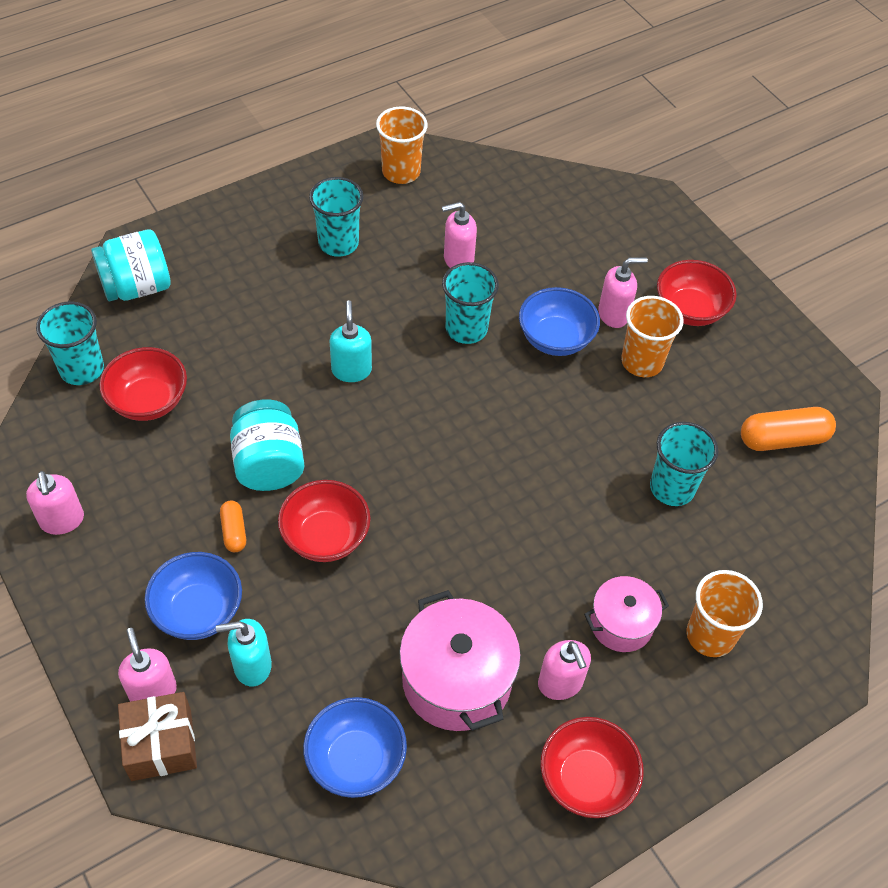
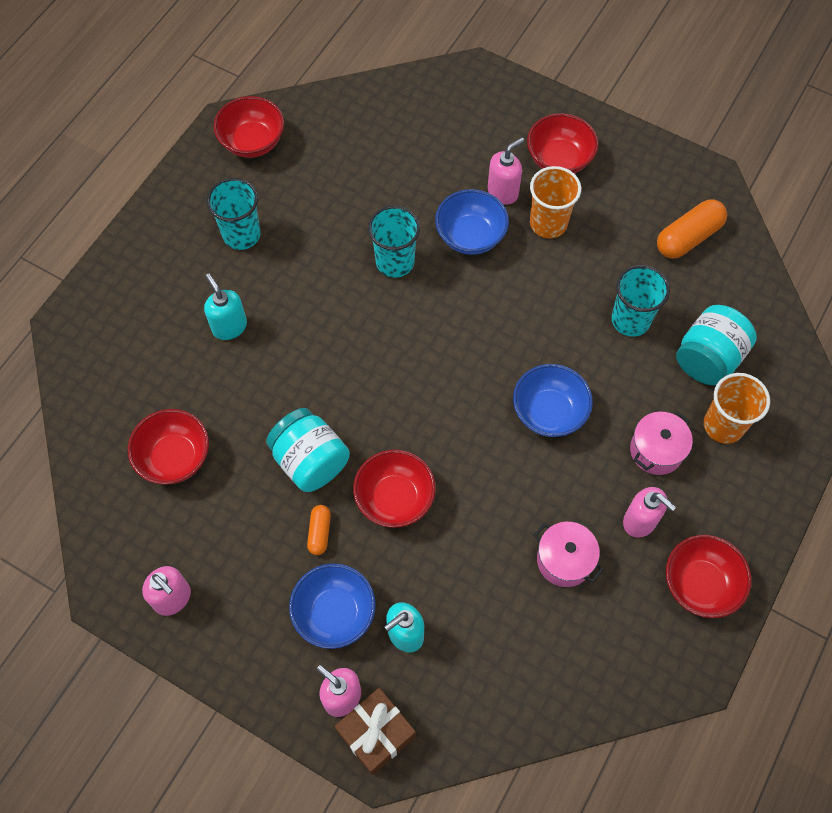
camera: 25 degrees left, 10 degrees up
(82, 369) = (97, 458): turquoise cup -> none
(137, 287) = (94, 359): turquoise jar -> turquoise jar (708, 358)
(234, 531) = (319, 532): orange capsule -> orange capsule turned 45 degrees clockwise
(351, 370) = (325, 345): turquoise soap dispenser -> turquoise soap dispenser (229, 326)
(356, 760) = (529, 663): blue bowl -> blue bowl (549, 412)
(401, 172) = (252, 142): orange cup -> red bowl
(456, 680) = (564, 560): pink pot -> pink pot, size x0.60
(458, 259) = (350, 202): pink soap dispenser -> none

